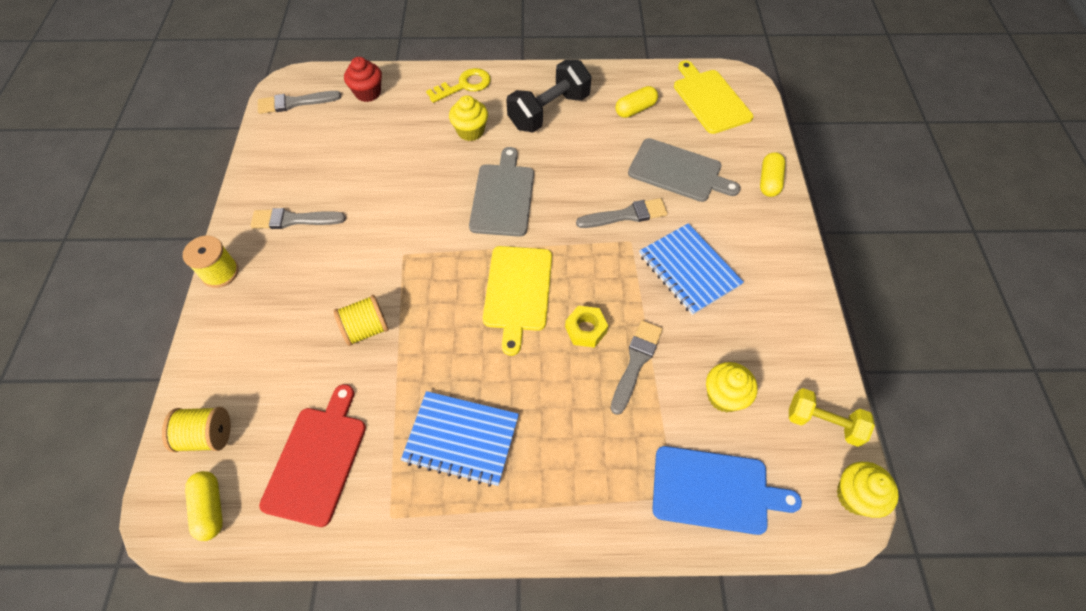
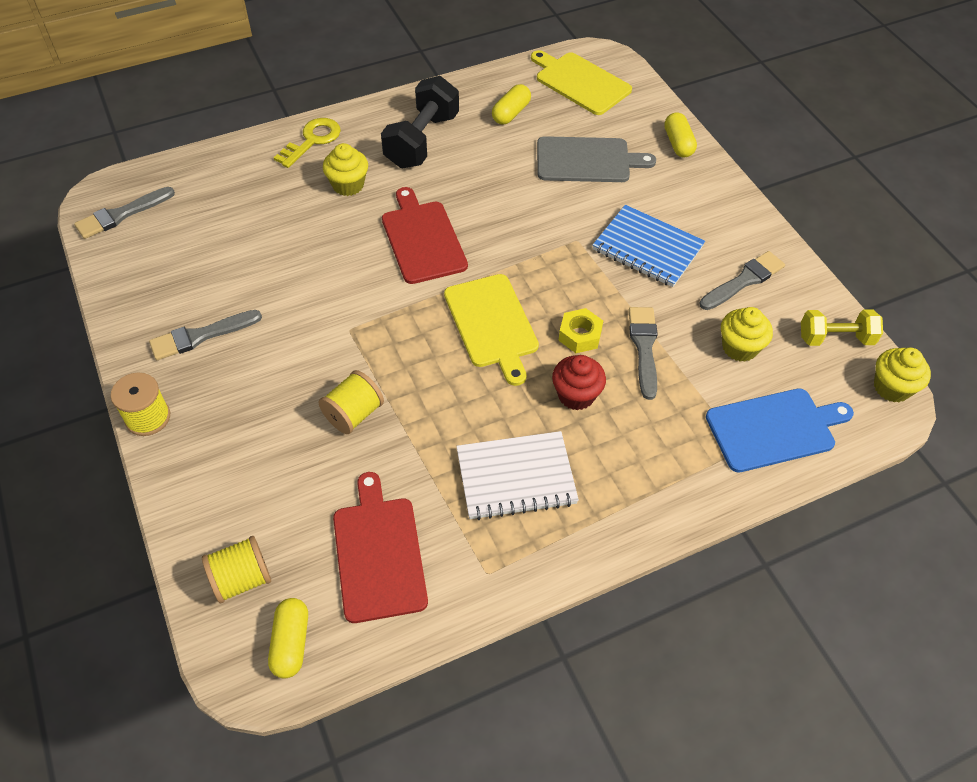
camera: 25 degrees left, 5 degrees down
(210, 508) = (291, 643): yellow capsule -> yellow capsule turned 45 degrees clockwise
(368, 93) = (204, 179): red cupcake -> red cupcake (576, 395)
(461, 439) = (516, 477): blue notebook -> white notebook
(503, 196) = (422, 239): grey cutting board -> red cutting board
(625, 215) = (558, 217): grey brush -> grey brush (744, 281)

